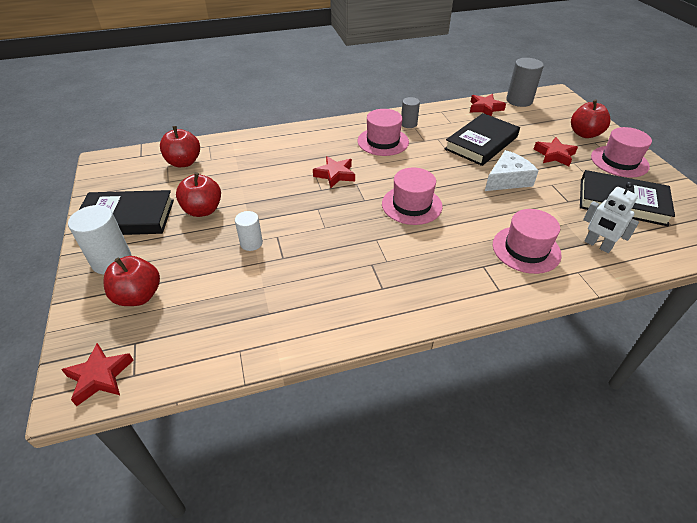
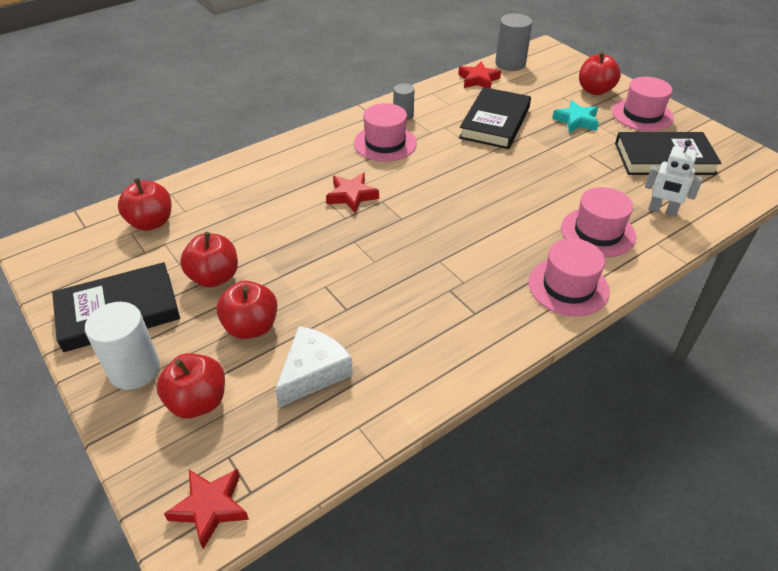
camera: 20 degrees left, 0 degrees up
(207, 252) = (251, 327): none -> red apple
(251, 243) = (299, 302): white cylinder -> none
(411, 205) = (457, 212): pink hat -> pink hat (568, 287)
(507, 180) = (542, 159): white cheese -> white cheese (313, 372)
(554, 155) = (576, 121): red star -> turquoise star

